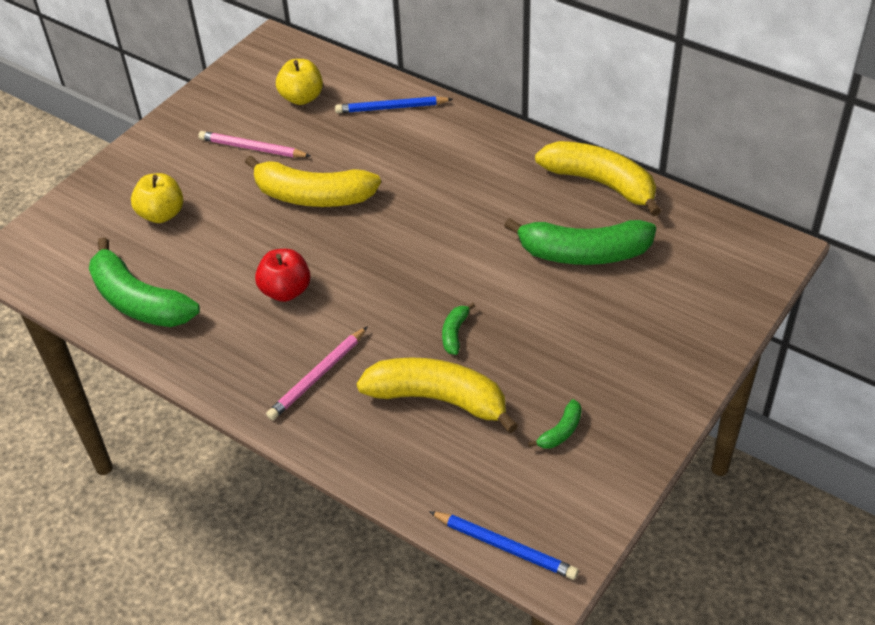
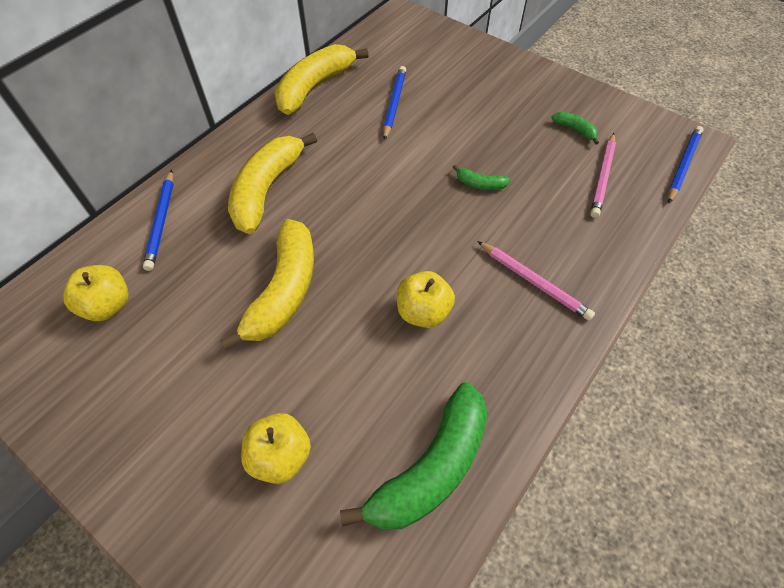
camera: 90 degrees left, 10 degrees up
(252, 148) = (184, 355): pink pencil -> pink pencil (602, 177)
(286, 291) = (423, 312): red apple -> yellow apple
(439, 399) = (552, 197): yellow banana -> yellow banana (267, 189)
(583, 253) = (394, 104): green banana -> blue pencil

